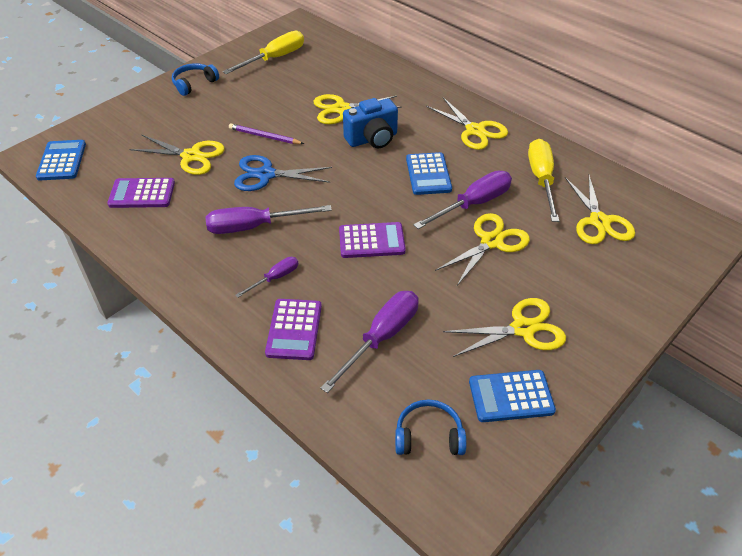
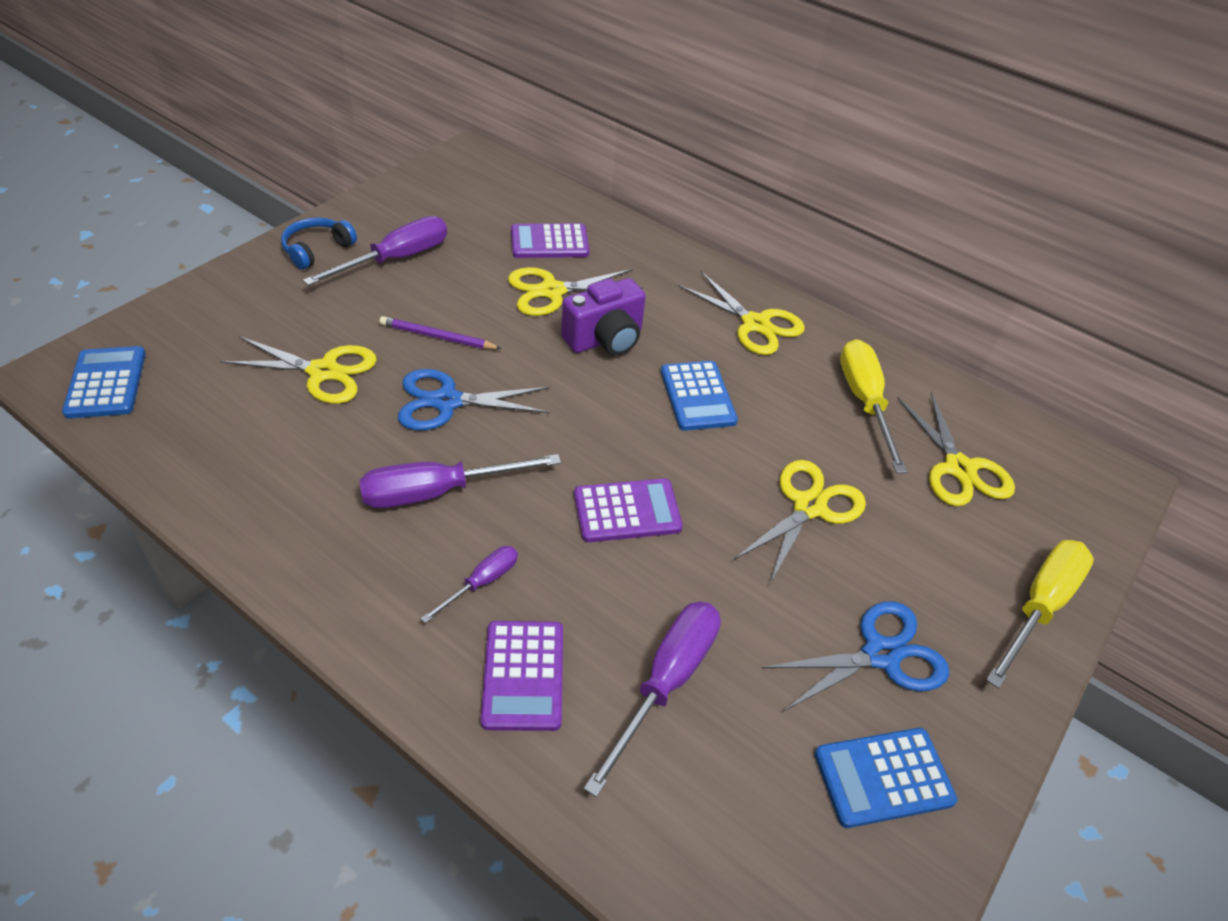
camera: 10 degrees left, 0 degrees up
(142, 194) = (247, 439): purple calculator -> purple calculator (549, 242)
(274, 58) = (439, 209): yellow screwdriver -> yellow screwdriver (1039, 606)
(372, 139) = (605, 339): blue camera -> purple camera
(428, 436) = (767, 861): blue headphones -> none
(473, 204) = (772, 444): purple screwdriver -> purple screwdriver (396, 259)
(523, 329) = (881, 655): yellow scissors -> blue scissors

